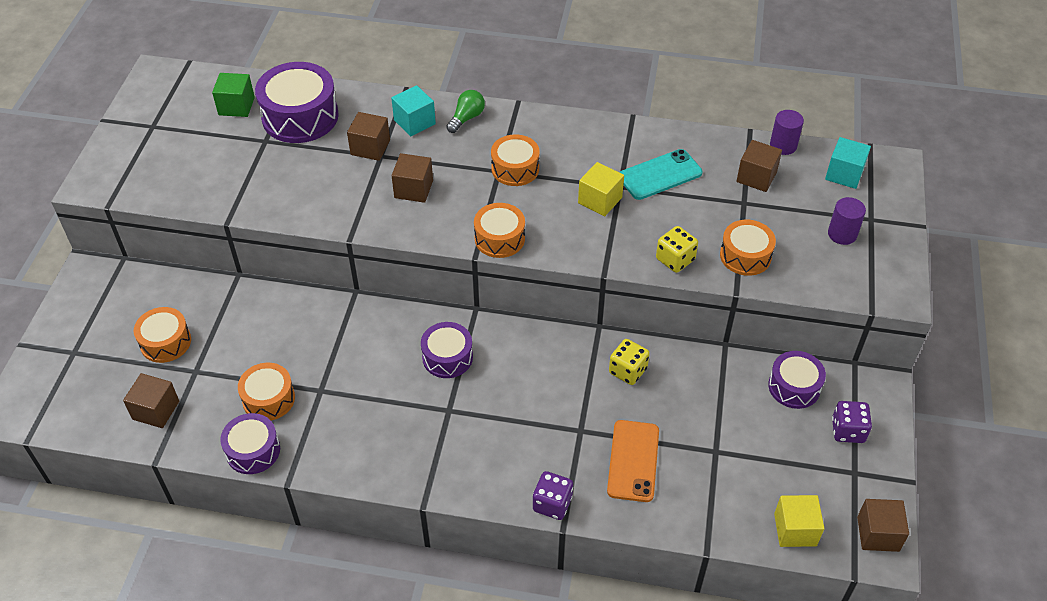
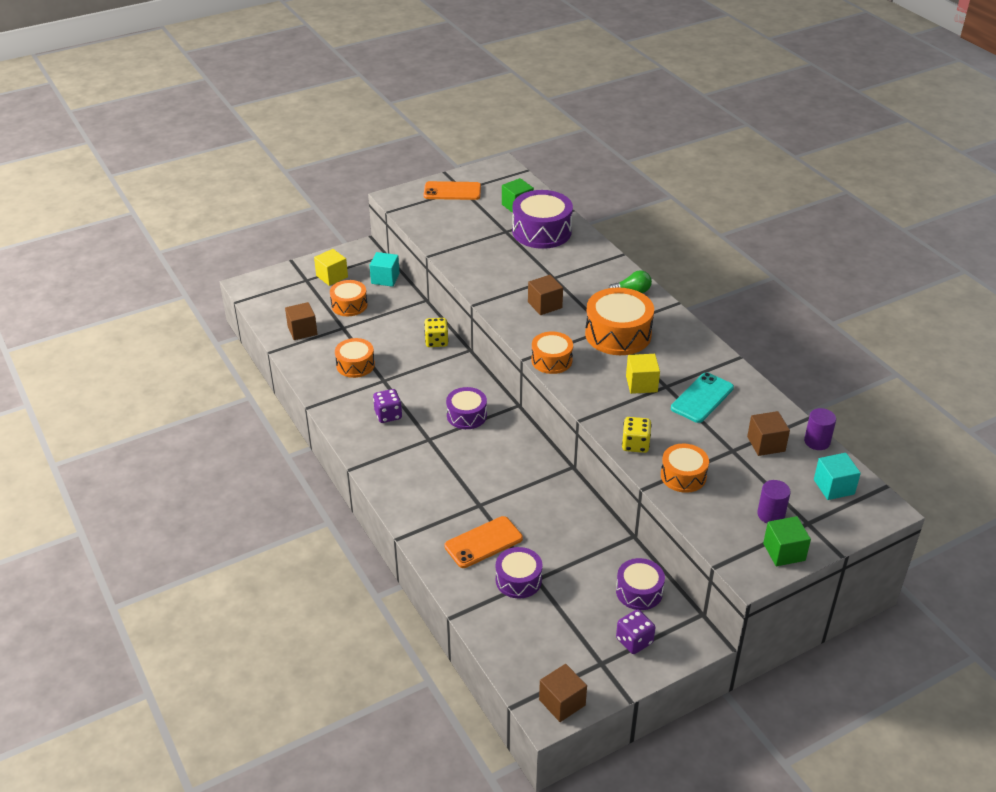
camera: 50 degrees right, 10 degrees down
(145, 135) = (452, 191): none -> orange phone
(253, 450) = (315, 381): purple drum -> purple drum (518, 580)
(370, 147) = (554, 270): brown cube -> none
(414, 122) = (599, 274): turquoise cube -> turquoise cube (385, 278)
(515, 169) = (618, 334): orange drum -> orange drum, size x1.65
(552, 504) = (410, 523): purple dice -> purple dice (388, 415)
(628, 371) = (552, 500): yellow dice -> yellow dice (436, 341)
(660, 175) = (702, 398): turquoise phone -> turquoise phone turned 75 degrees counterclockwise
(795, 530) = (517, 654): yellow cube -> yellow cube (332, 276)
(891, 257) = (784, 552): none -> green cube

